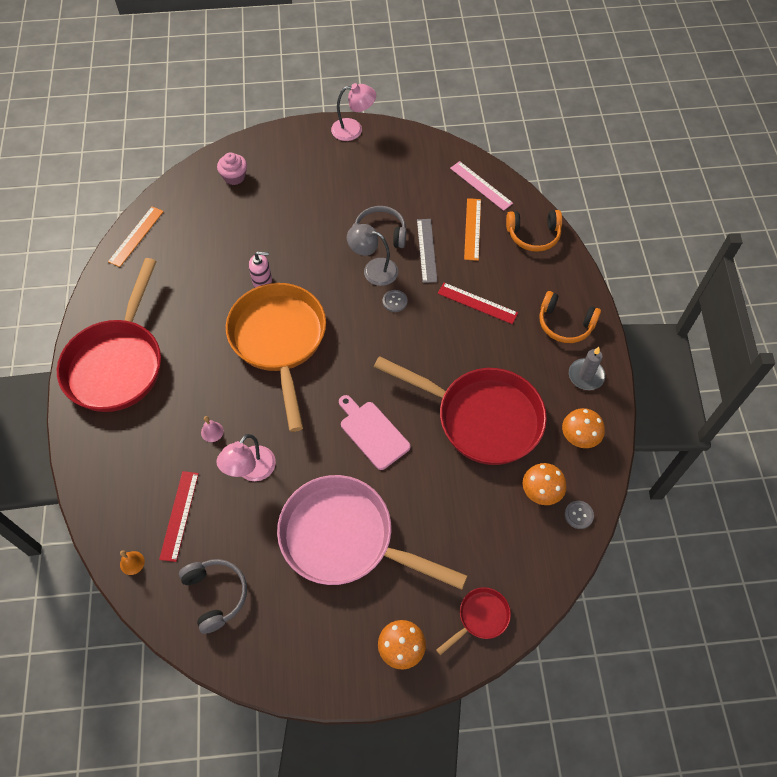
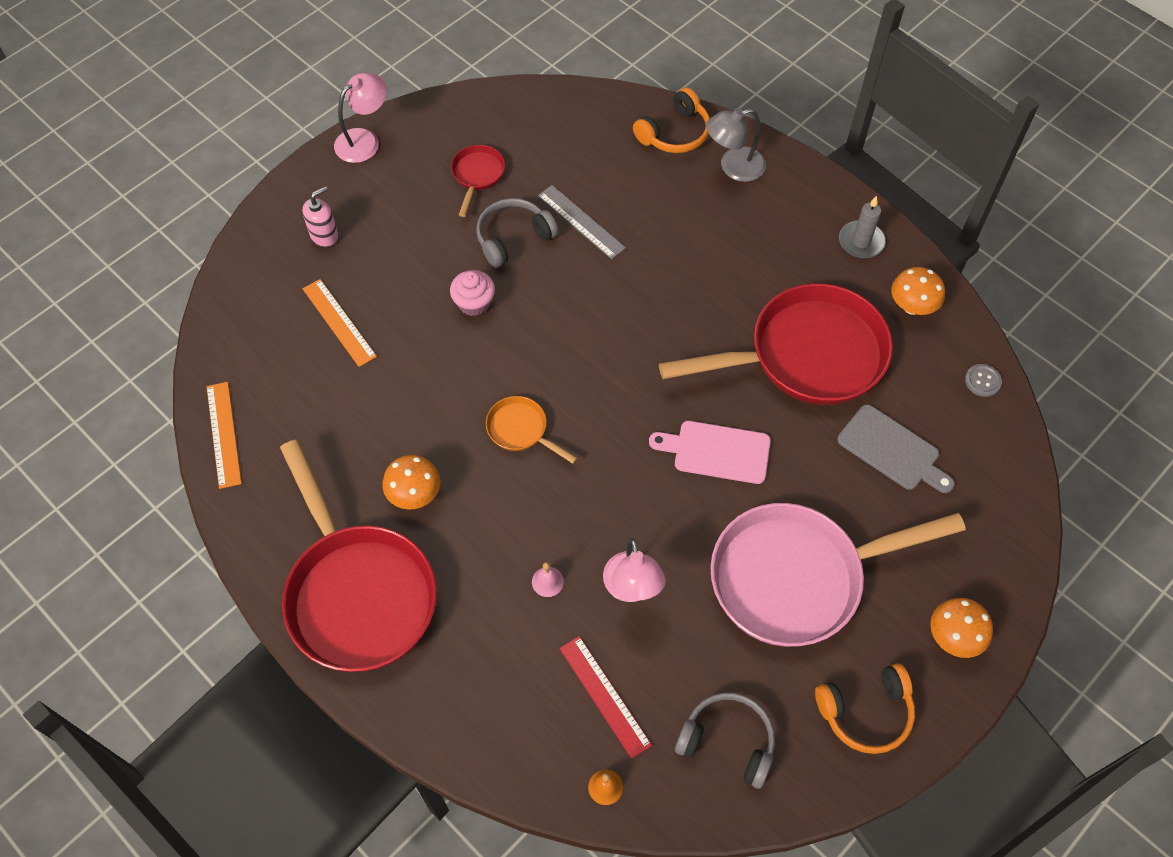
camera: 40 degrees left, 0 degrees up
(234, 177) = (276, 284): pink cupcake -> pink cupcake (474, 303)
(262, 281) = (434, 379): pink soap dispenser -> pink soap dispenser (324, 235)
(279, 341) = (521, 430): orange pan -> orange pan, size x0.43
(373, 269) = (545, 281): grey lamp -> grey lamp (733, 167)
(394, 301) = (602, 299): grey button -> none
(472, 229) = (606, 167): orange ruler -> orange ruler (339, 322)
(477, 303) = (688, 242): red ruler -> none
(477, 511) = (892, 450): none -> grey cutting board
(480, 617) = (993, 547): red pan -> red pan (477, 175)
(481, 185) = (569, 114): pink ruler -> none
(541, 491) = (929, 385): orange mushroom -> orange mushroom (414, 494)
(565, 324) = (792, 204): orange headphones -> orange headphones (866, 712)

